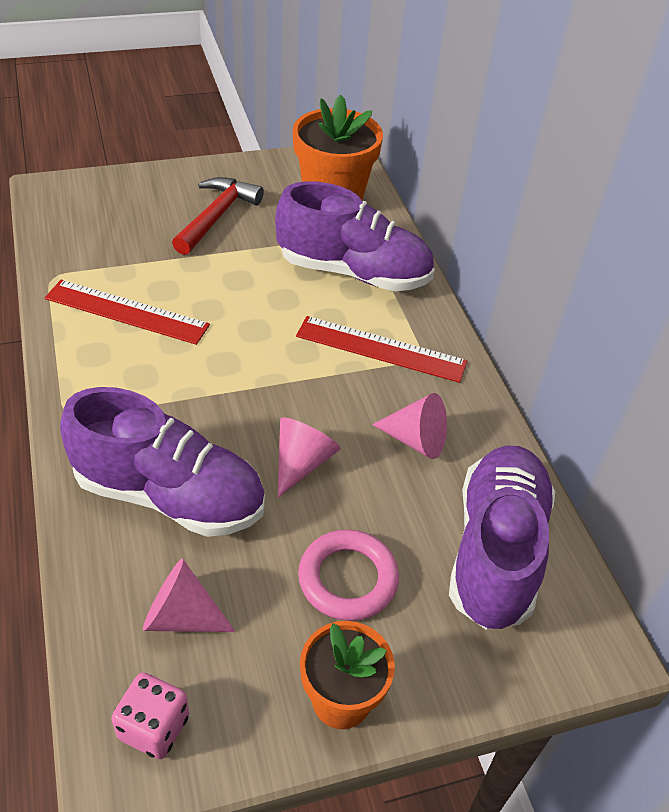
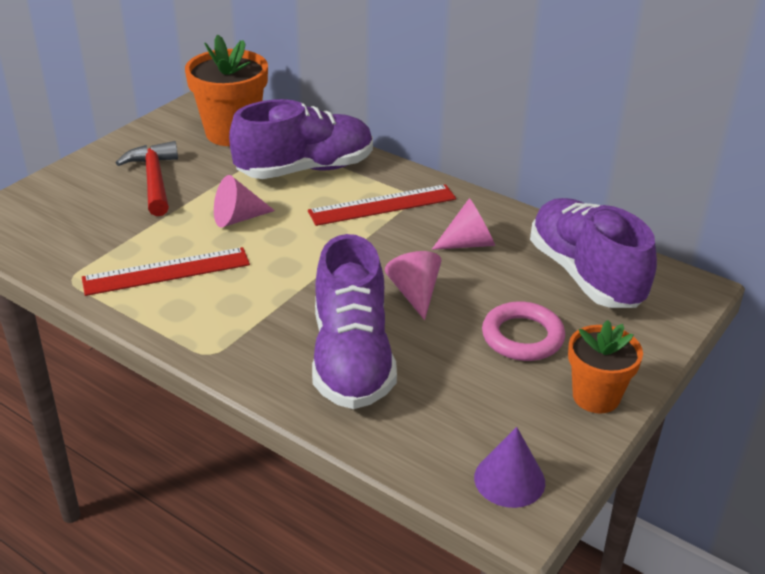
camera: 35 degrees left, 10 degrees down
(154, 727) = (509, 479): pink dice -> purple cone
(170, 495) = (352, 359): purple shoe -> purple shoe turned 105 degrees clockwise
(181, 616) = (449, 416): pink cone -> pink cone (238, 218)

